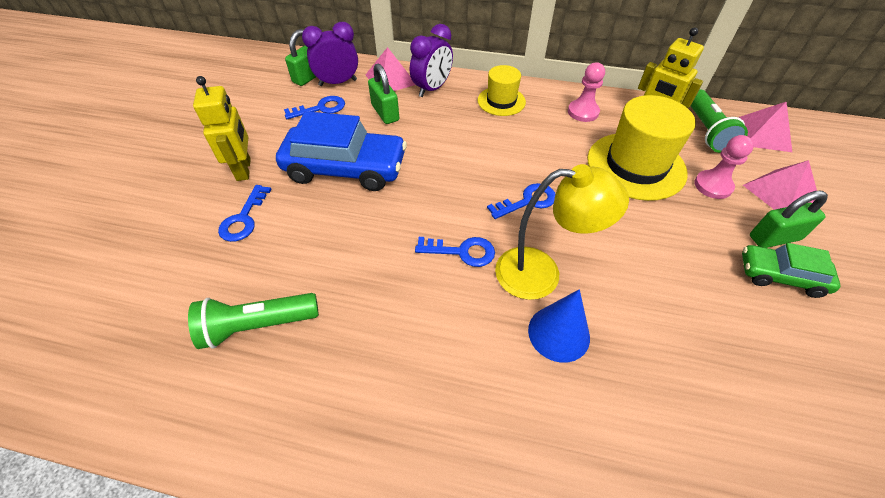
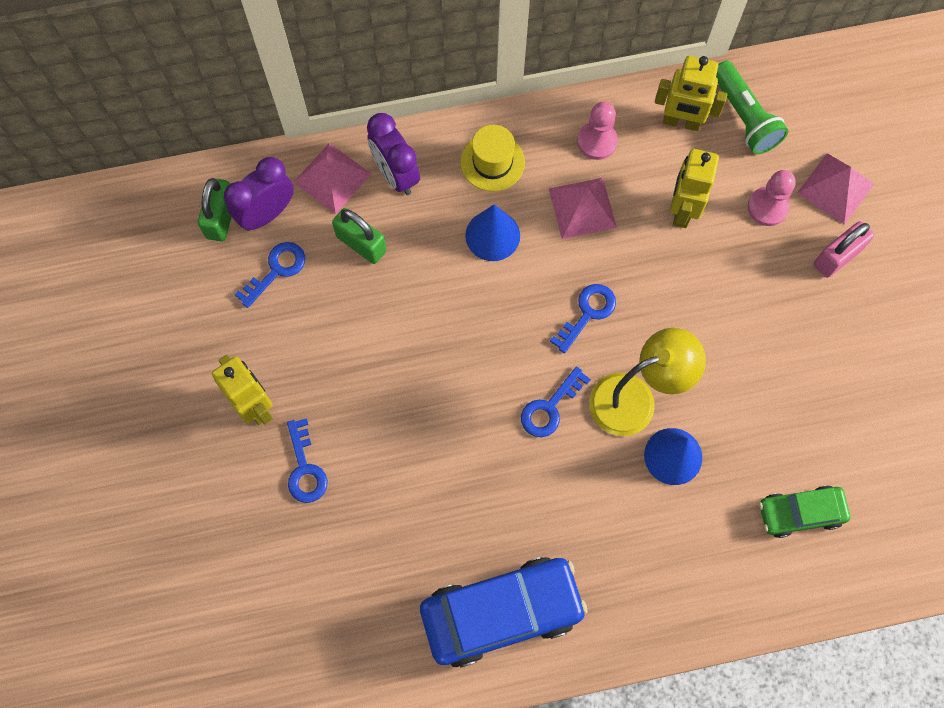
camera: 25 degrees left, 20 degrees up
(257, 326) = (406, 572): green flashlight -> none
(345, 168) = (369, 353): blue car -> blue car (501, 612)
(432, 89) = (396, 175): purple clock -> purple clock turned 135 degrees clockwise
(462, 251) = (550, 407): blue key -> blue key turned 150 degrees clockwise
(479, 135) = (492, 235): none -> blue cone
(636, 166) = (682, 210): yellow hat -> yellow robot
(763, 134) = (806, 97): pink pyramid -> pink pyramid (582, 208)
(774, 238) = (837, 257): green padlock -> pink padlock
(780, 276) = (848, 304): green car -> green car (800, 513)

